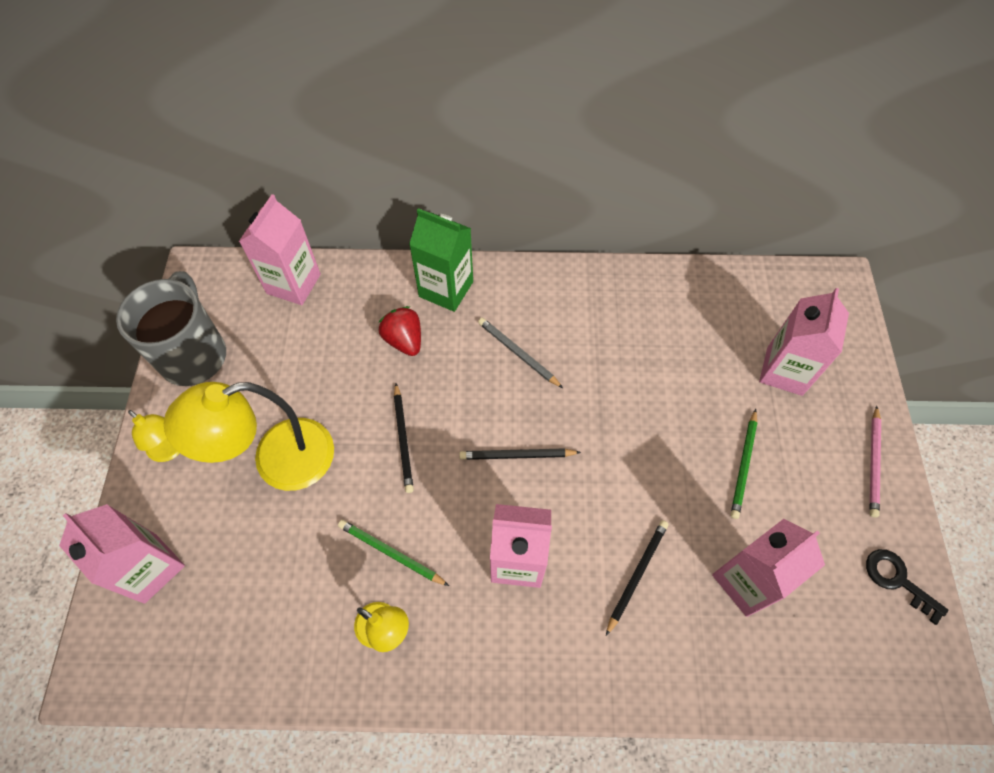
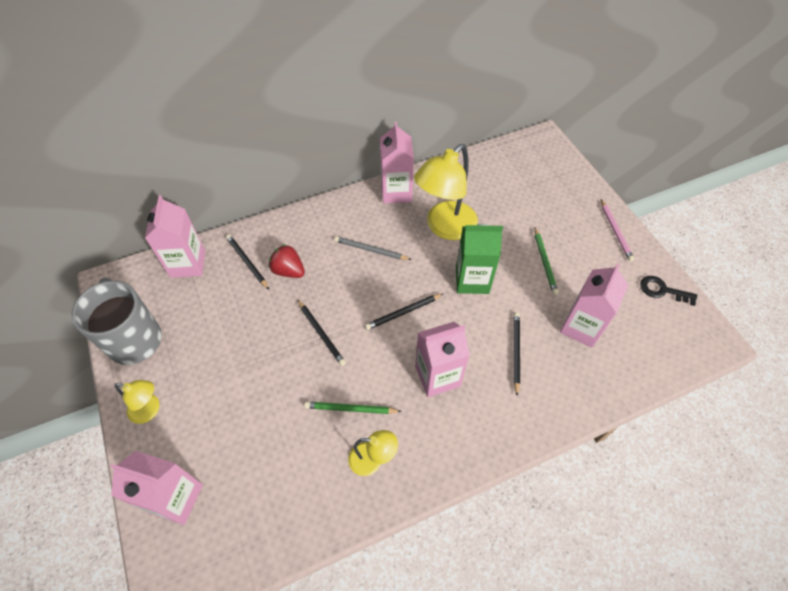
camera: 25 degrees left, 5 degrees down
(277, 461) = (237, 384): yellow lamp -> yellow lamp (444, 227)
(361, 309) = (247, 262): none -> black pencil
(446, 289) = (301, 228): green carton -> green carton (472, 280)
(784, 371) = (539, 199): pink carton -> pink carton (396, 192)

